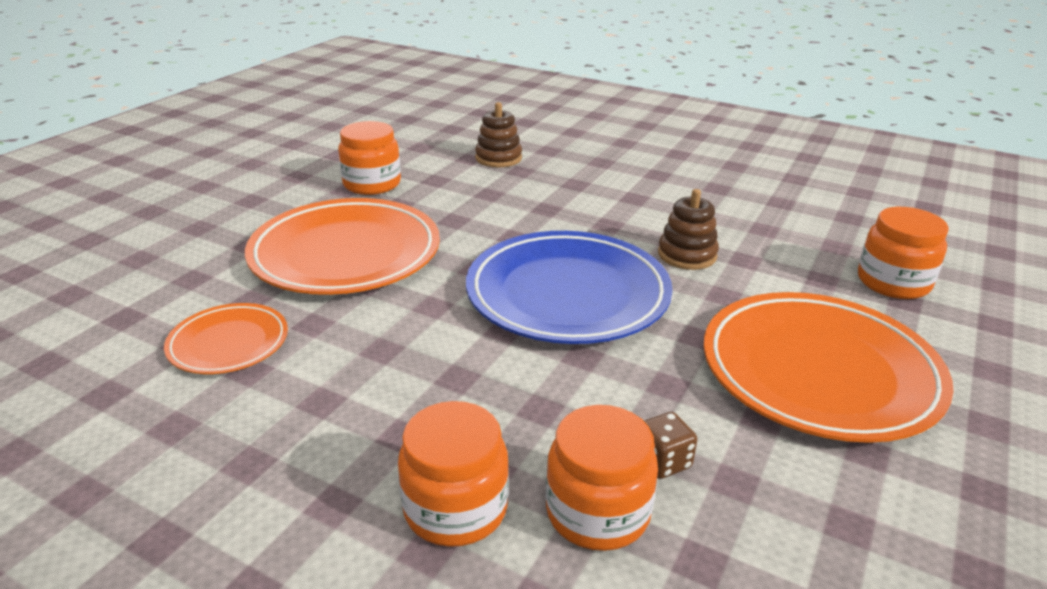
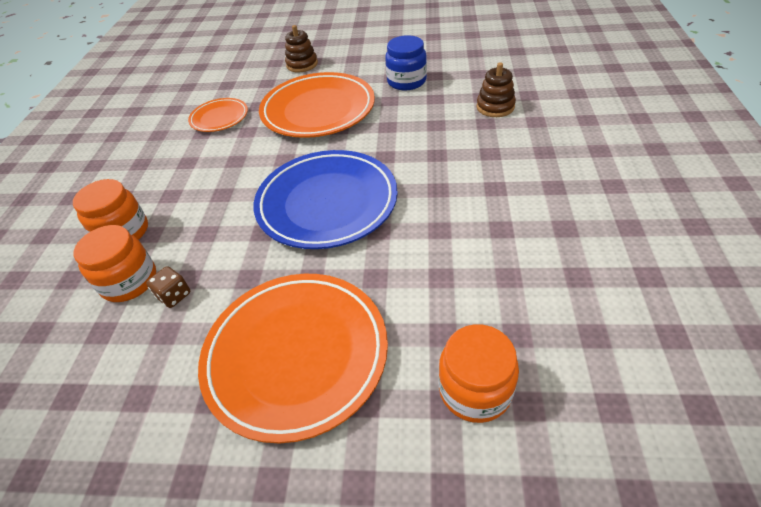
camera: 70 degrees right, 15 degrees up
(372, 184) = (406, 81): orange jar -> blue jar
(687, 255) = (422, 242): brown stacking toy -> brown stacking toy (302, 64)

